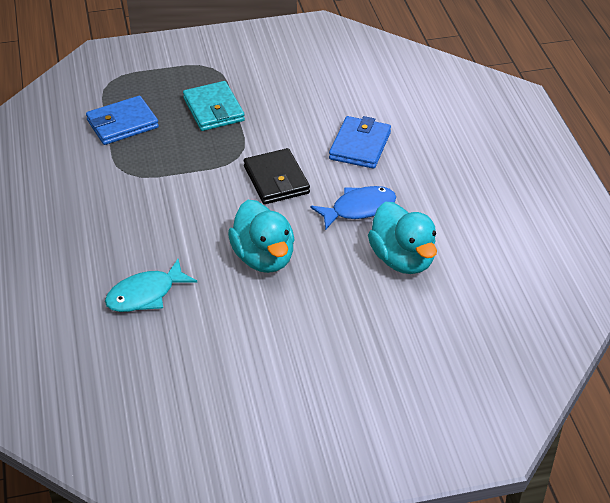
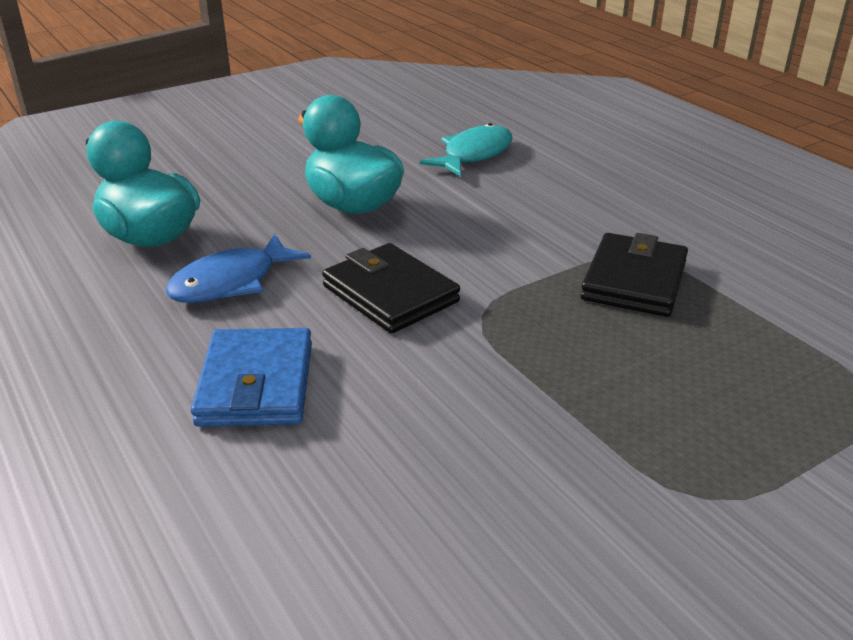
camera: 160 degrees right, 10 degrees down
(122, 124) = (736, 323): blue wallet -> none
(145, 158) = (634, 280): none -> black wallet
(214, 109) = (601, 389): turquoise wallet -> none

